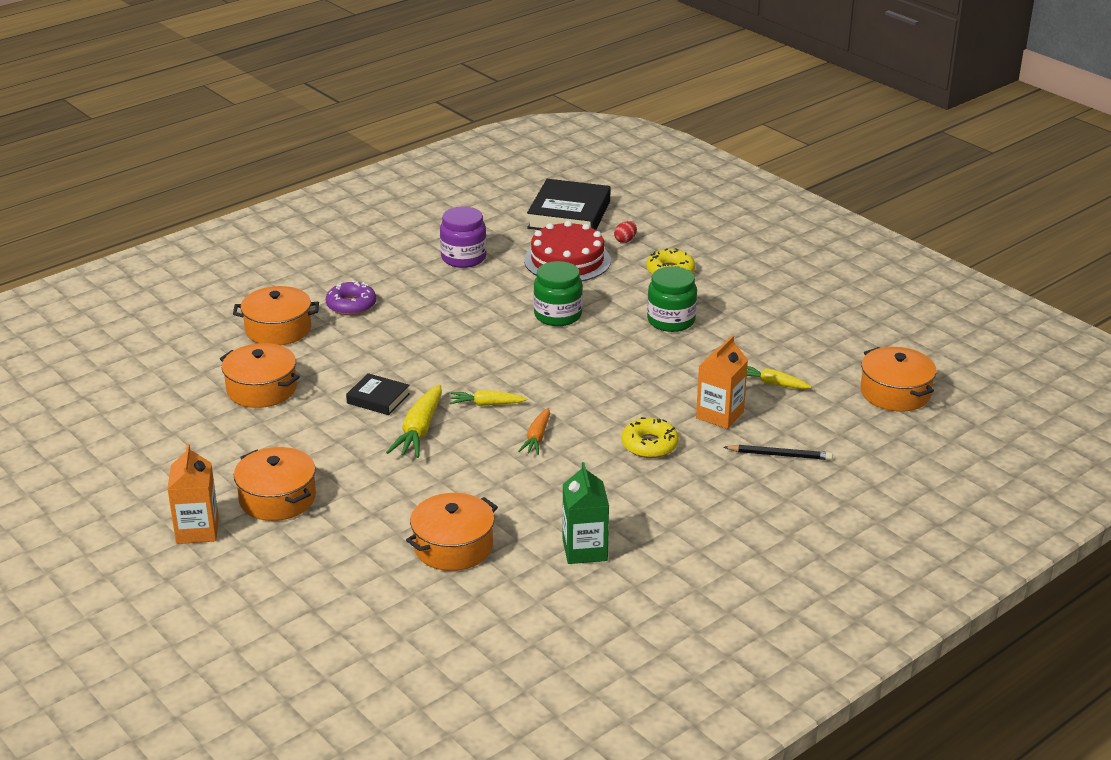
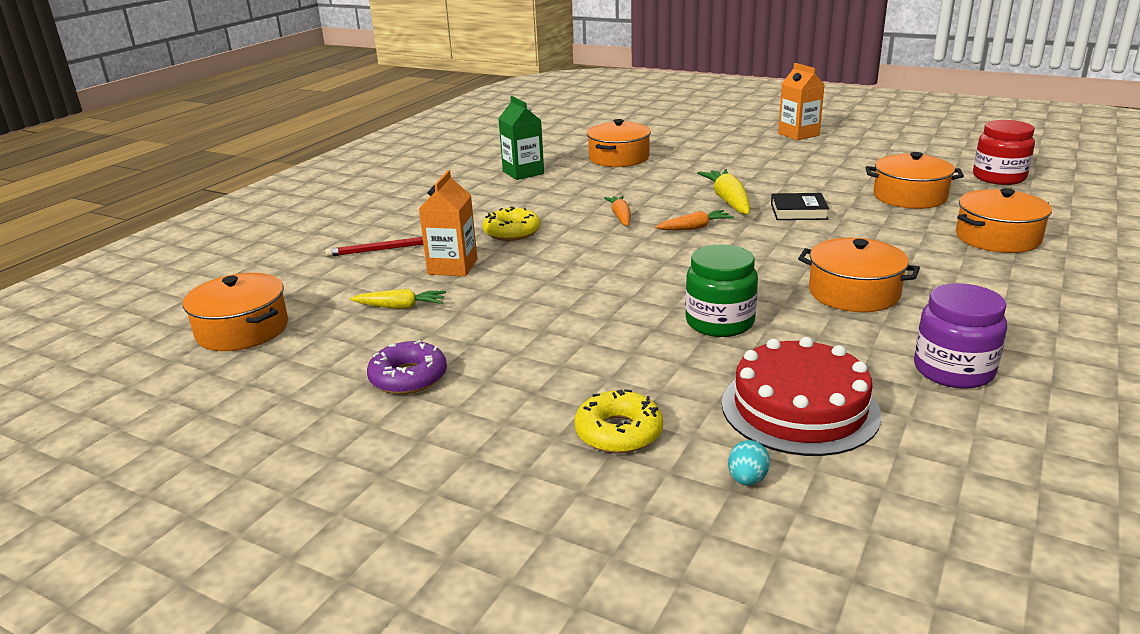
camera: 160 degrees right, 5 degrees down
(146, 390) = (999, 177): none -> red jar
(277, 498) = (774, 153): orange pot -> orange pot (854, 293)
(351, 305) = (975, 276): purple donut -> purple donut (408, 377)
(486, 404) = (695, 228): yellow carrot -> orange carrot
(569, 215) = (915, 516): black book -> none
(625, 240) = (747, 479): red egg -> turquoise egg
(671, 321) = (565, 351): green jar -> none
(779, 455) = (380, 250): black pencil -> red pencil

